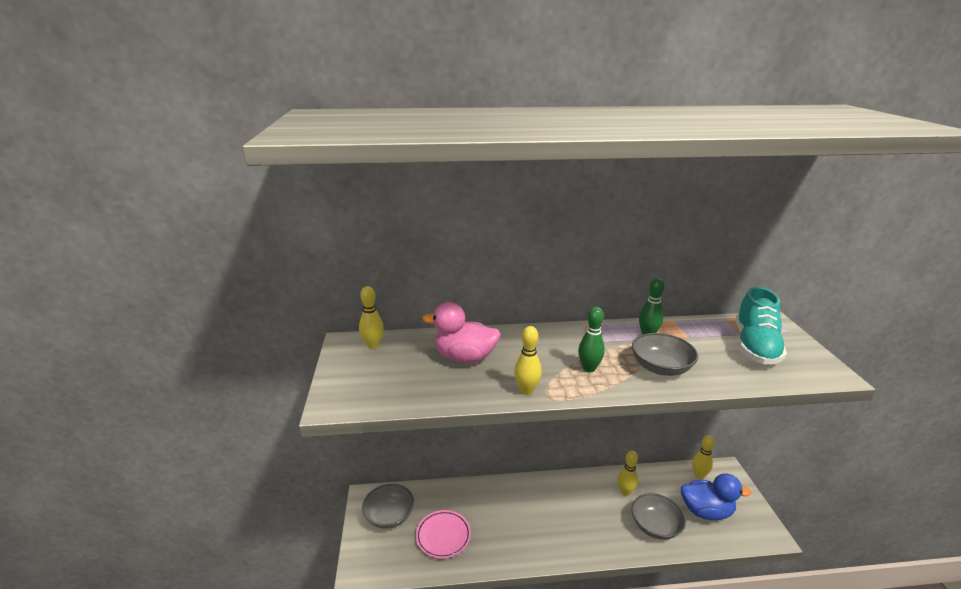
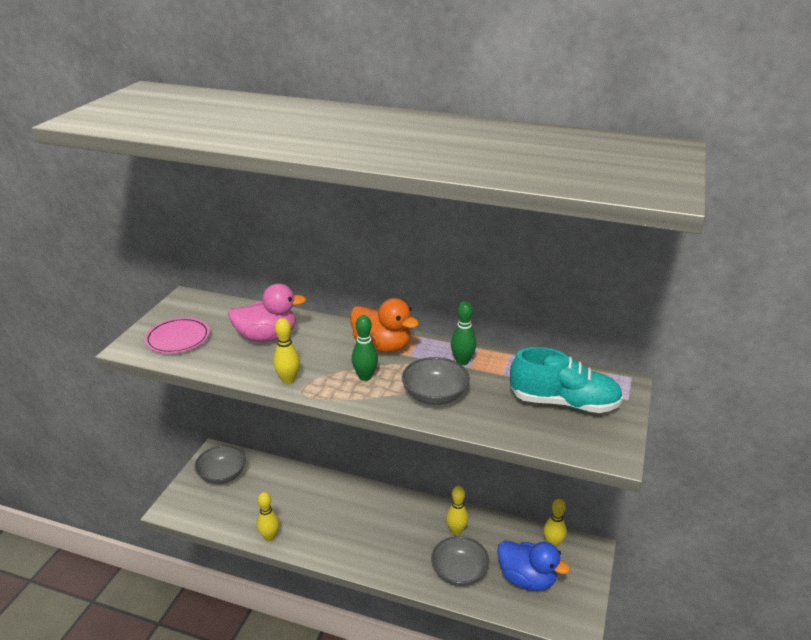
camera: 25 degrees right, 5 degrees up
(373, 345) = (204, 306): yellow bowling pin -> yellow bowling pin (269, 537)
(443, 536) = (255, 507): pink plate -> pink plate (178, 339)
(464, 357) = (267, 337): pink duck -> pink duck turned 135 degrees clockwise
(573, 340) = (382, 346): none -> orange duck
(755, 346) = (564, 403): turquoise shoe -> turquoise shoe turned 120 degrees counterclockwise

